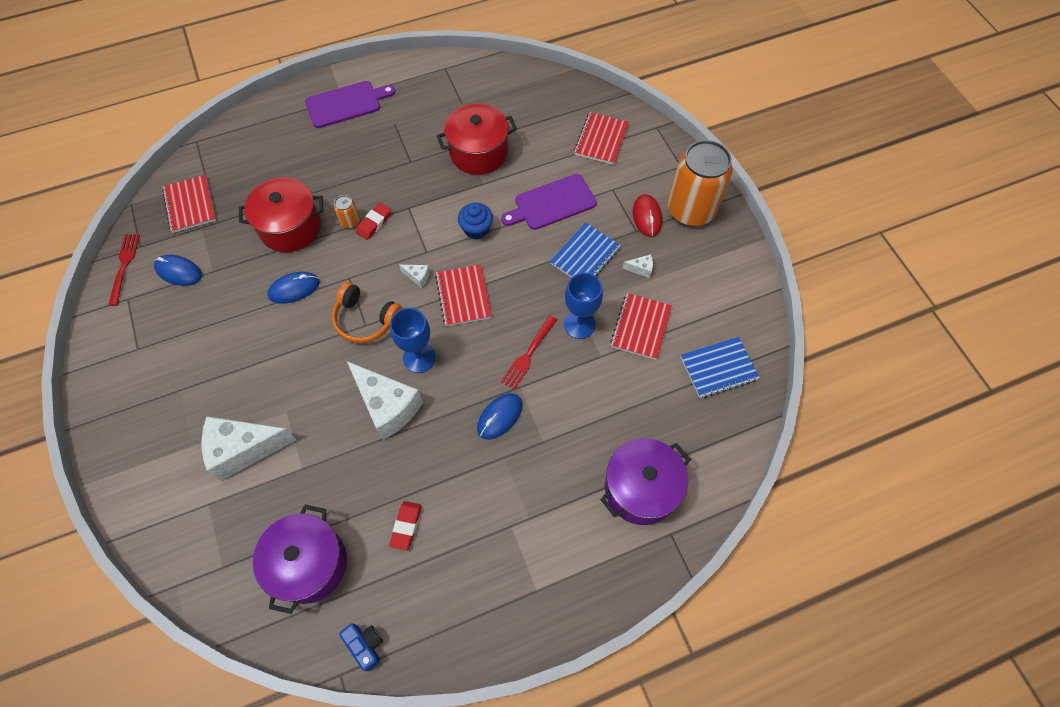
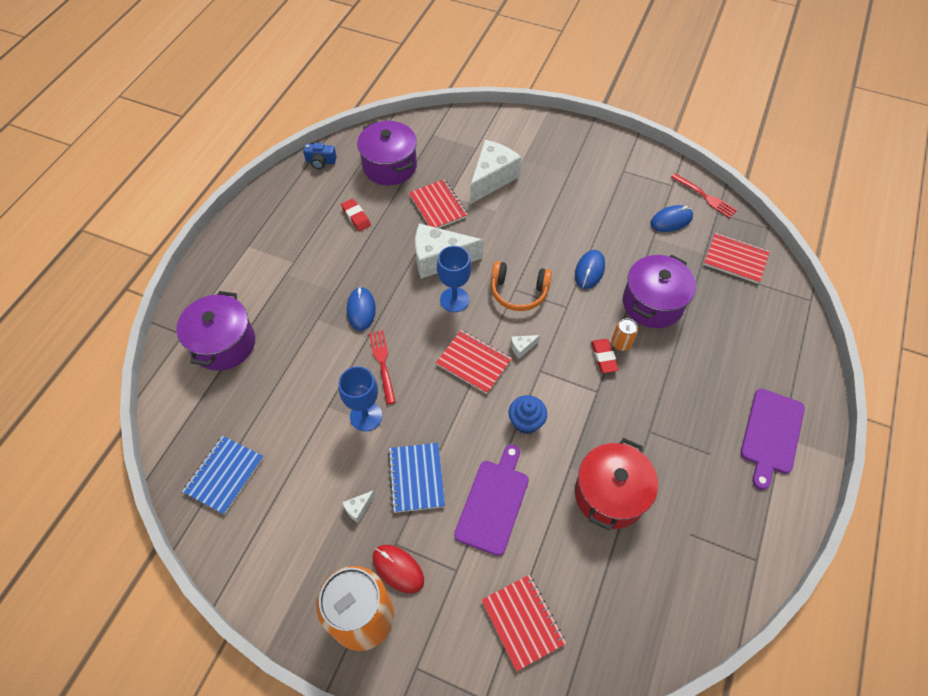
camera: 135 degrees right, 5 degrees down
(290, 227) = (652, 303): red pot -> purple pot
(365, 320) = (518, 292): orange headphones -> orange headphones turned 150 degrees counterclockwise
(640, 327) = (315, 455): red notebook -> red notebook (438, 206)

